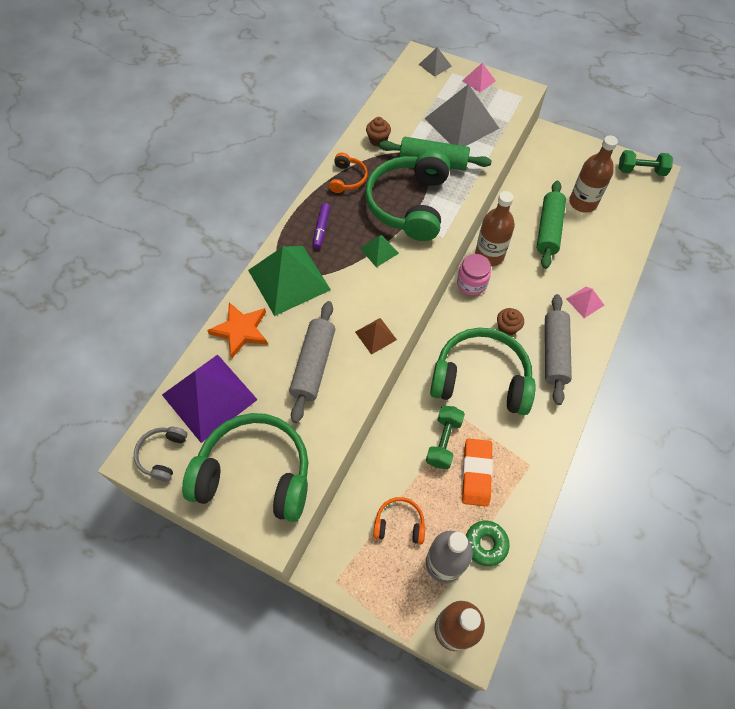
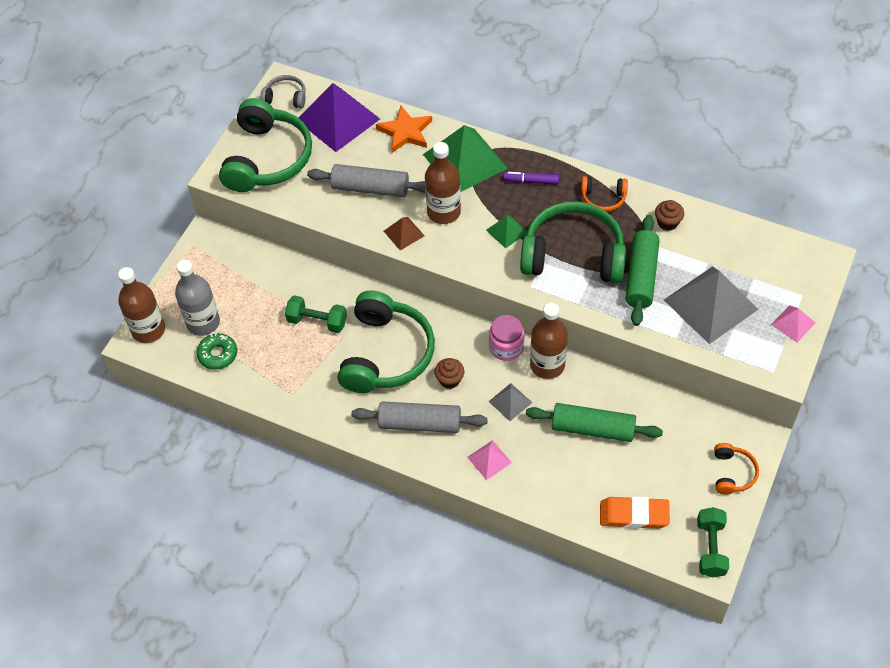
camera: 90 degrees right, 5 degrees down
(399, 523) = (239, 288): orange headphones -> orange headphones (732, 473)
(435, 65) = (812, 276): grey pyramid -> grey pyramid (510, 402)
(476, 473) = (285, 348): orange eraser -> orange eraser (634, 515)
(582, 203) = (642, 470): brown bottle -> brown bottle (443, 212)

